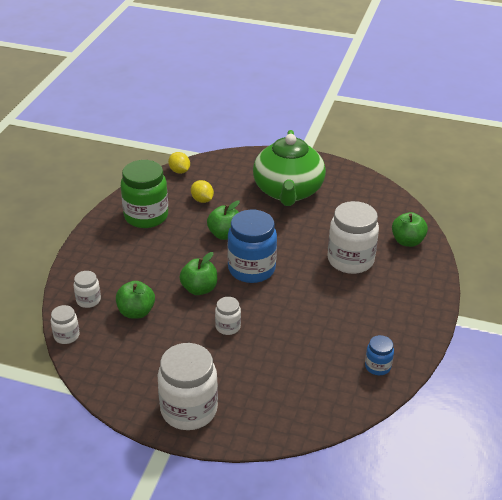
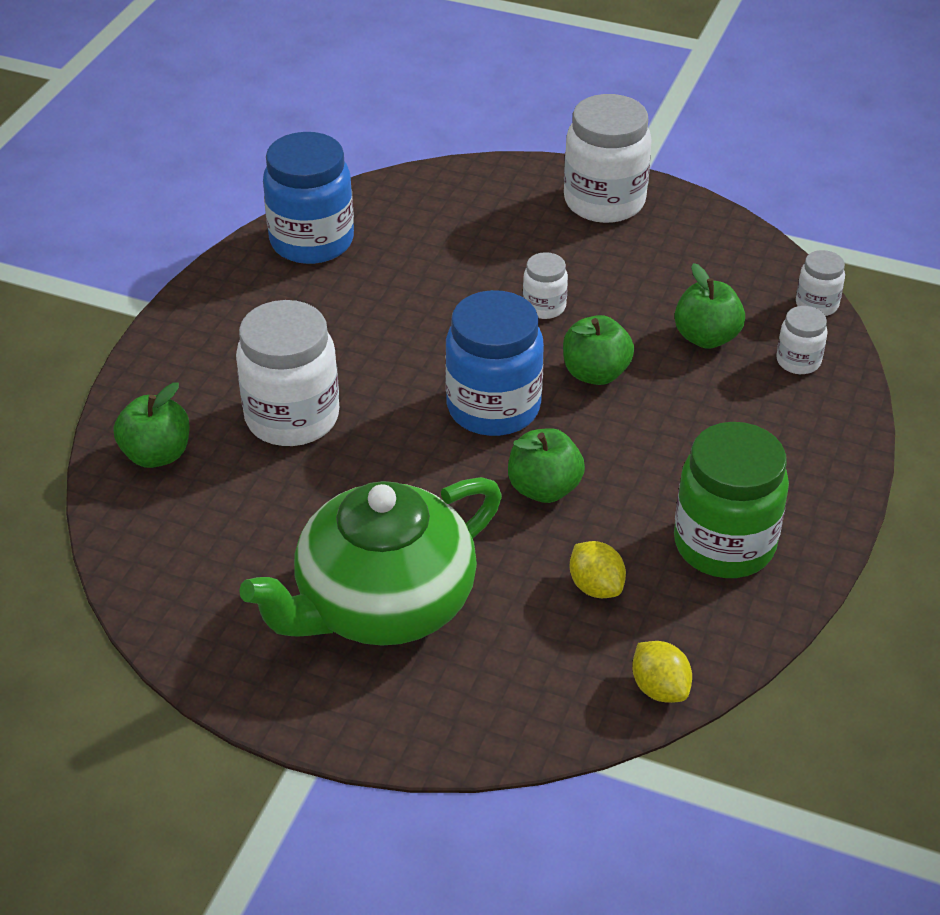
camera: 175 degrees left, 5 degrees up
(288, 191) = (382, 604): green teapot -> green teapot turned 135 degrees counterclockwise
(377, 366) = (312, 241): blue jar -> blue jar, size x2.03

